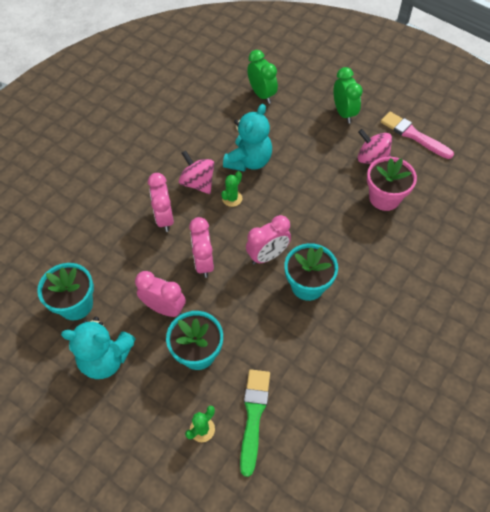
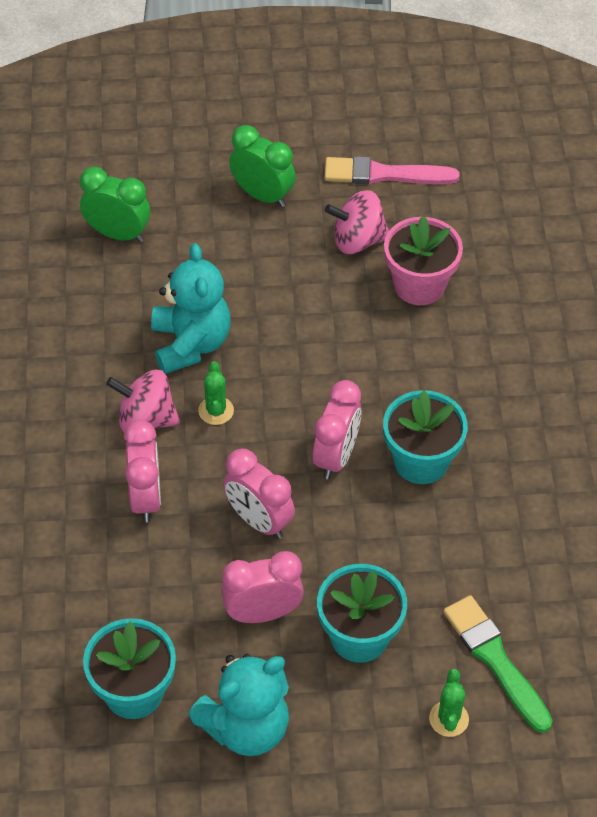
camera: 40 degrees left, 5 degrees down
(164, 218) = (145, 497): pink clock -> pink clock turned 135 degrees counterclockwise

